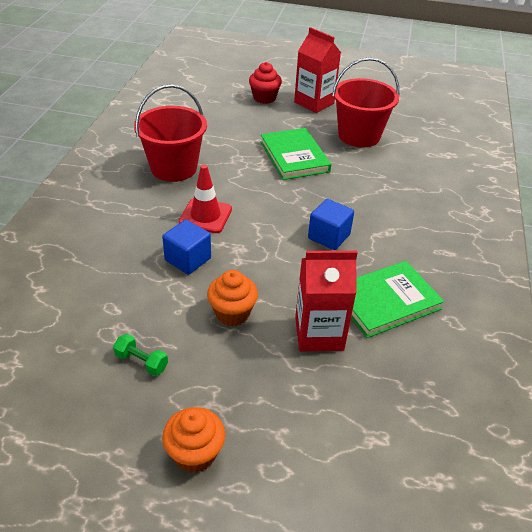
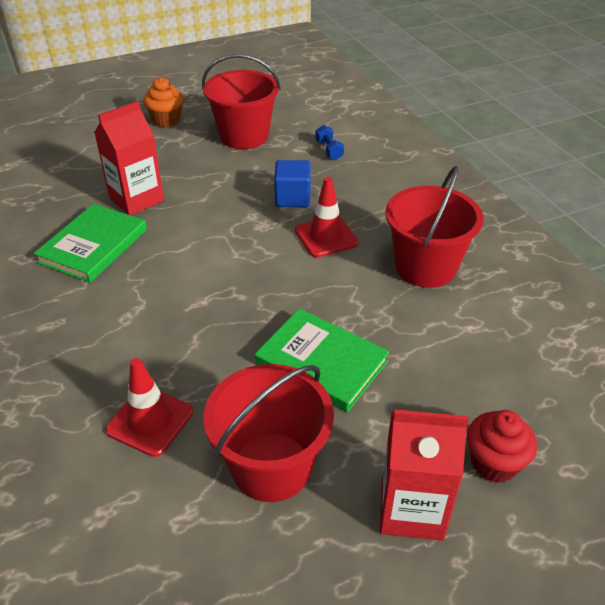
camera: 145 degrees right, 0 degrees up
(93, 291) = (329, 150): none -> blue dumbbell
(141, 362) = (244, 136): green dumbbell -> red bucket
(232, 313) = (215, 182): orange cupcake -> none
(329, 236) = (189, 278): blue cube -> none
(406, 175) = (150, 421): none -> red traffic cone

